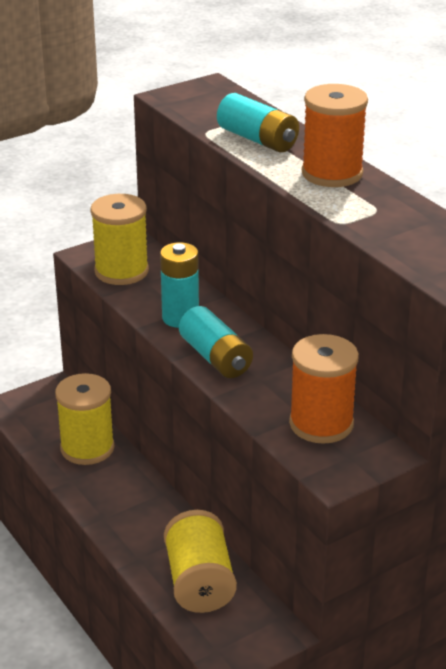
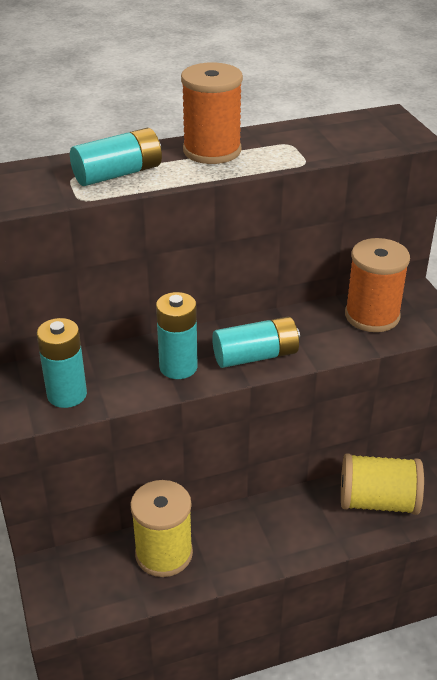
camera: 75 degrees left, 5 degrees up
(121, 271) = (67, 394): yellow spool -> turquoise battery

